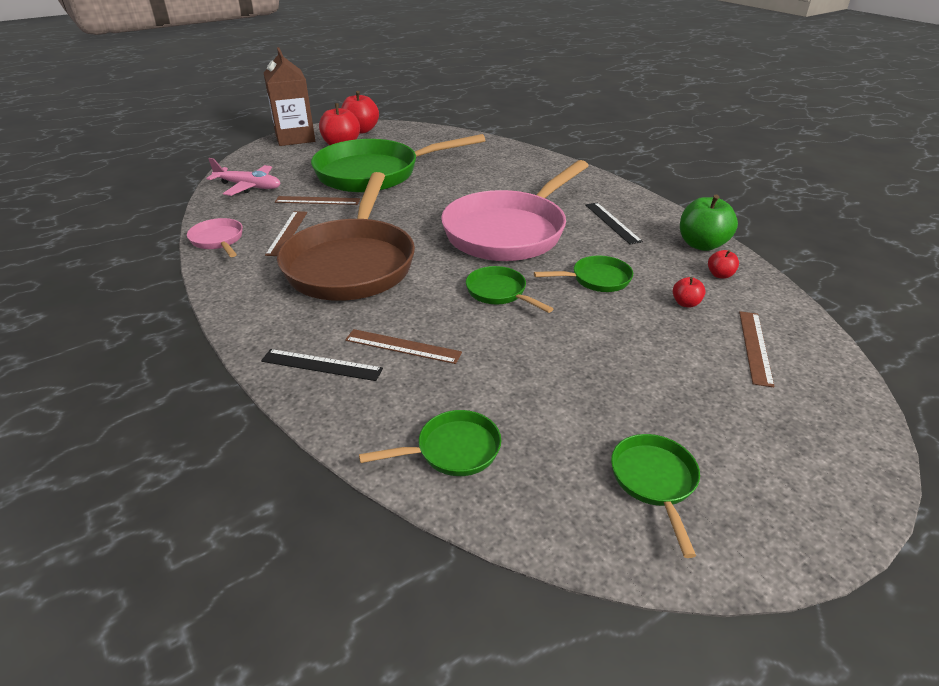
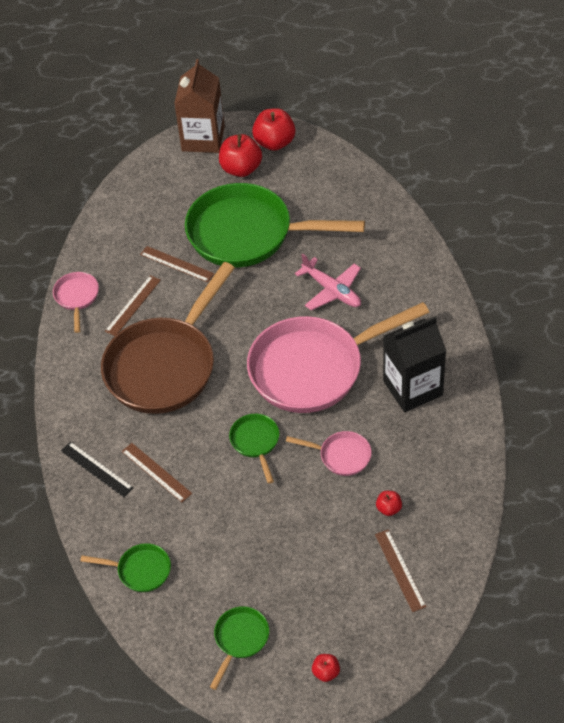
camera: 30 degrees right, 15 degrees up
(249, 187) = (128, 220): pink plane -> pink plane (332, 290)
(597, 279) = (341, 456): green pan -> pink pan
(612, 222) = (412, 388): black ruler -> black carton
(701, 244) = (466, 446): green apple -> none
(720, 275) = (446, 488): red apple -> red apple (326, 672)
(755, 347) = (400, 570): brown ruler -> brown ruler turned 60 degrees counterclockwise

